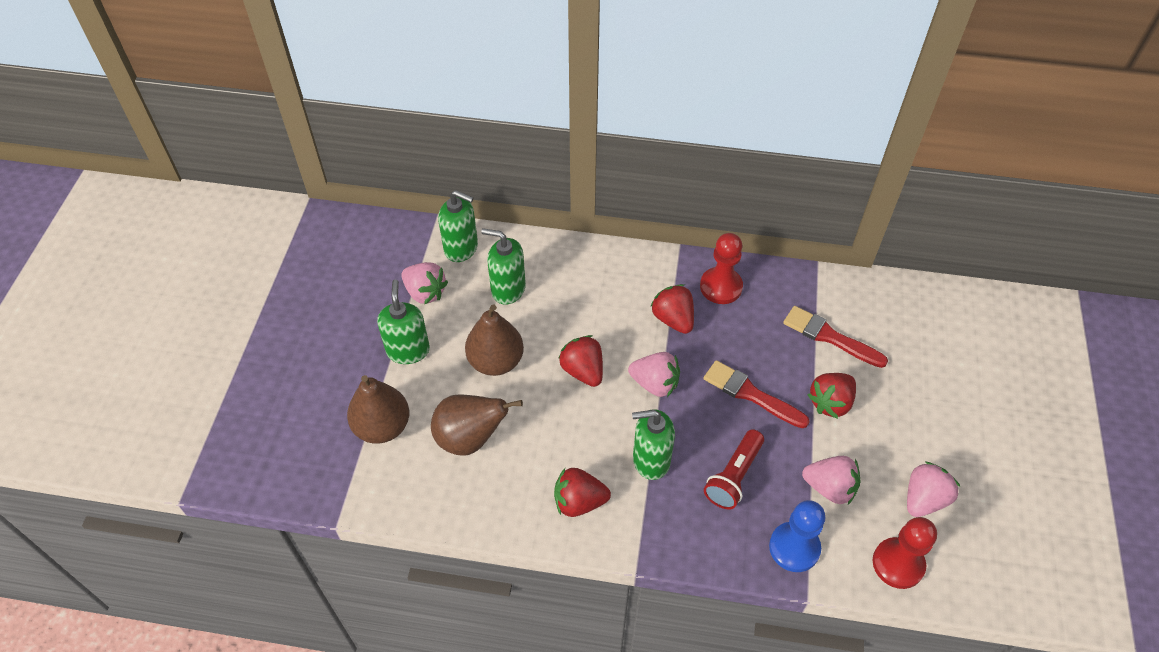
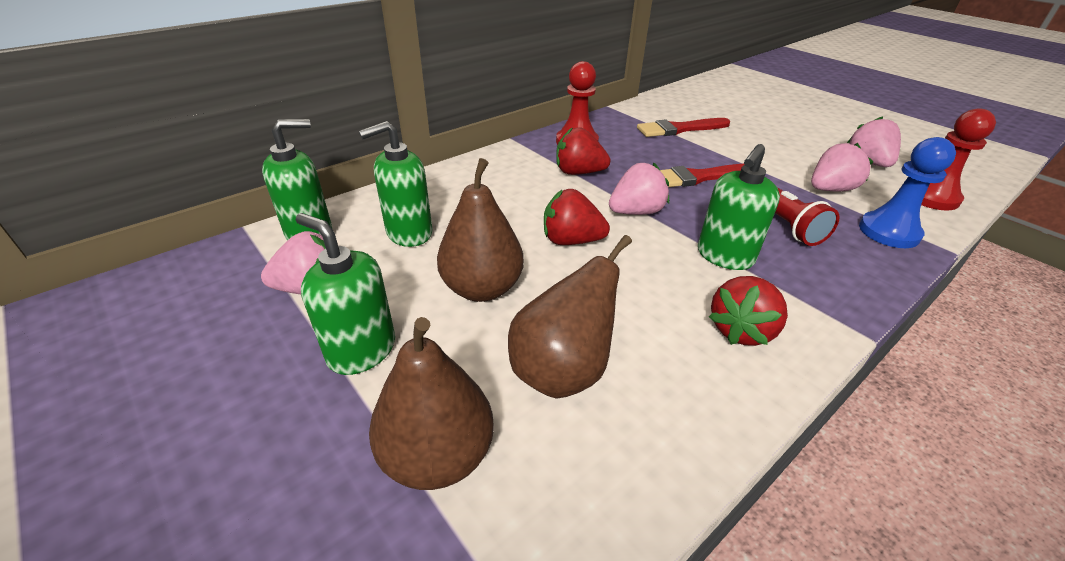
camera: 50 degrees left, 15 degrees down
(830, 403) = (742, 154): red strawberry -> none

